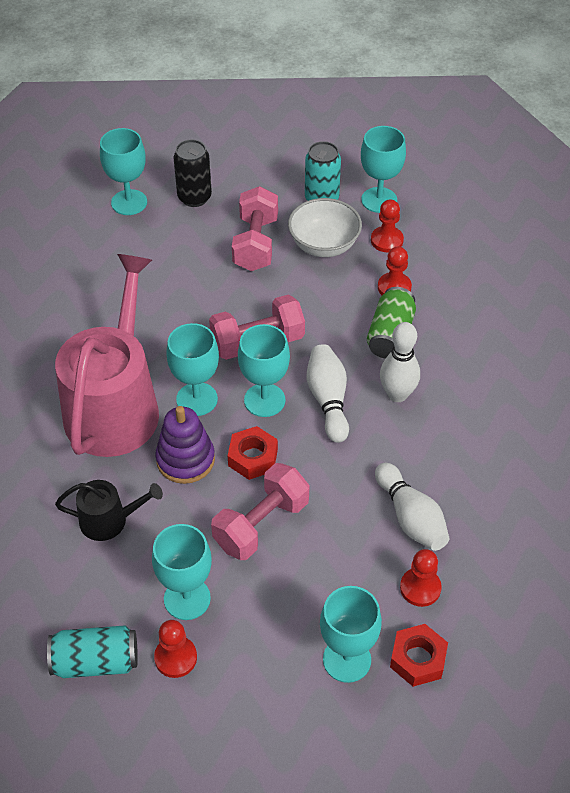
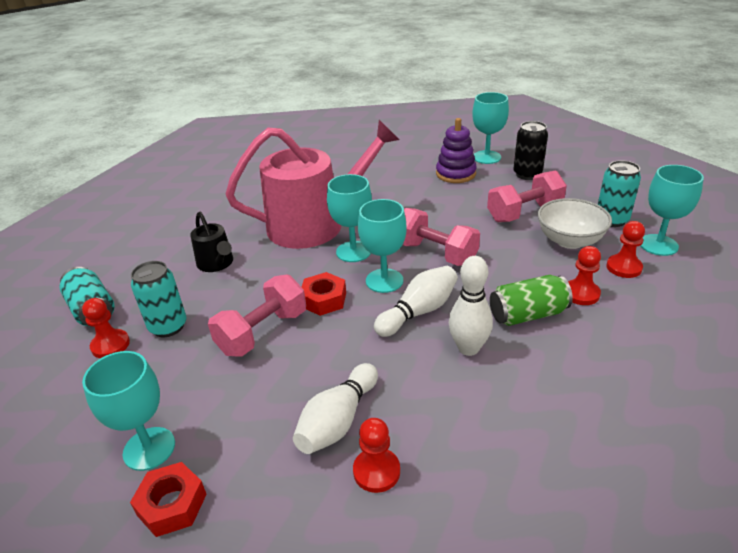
camera: 60 degrees right, 15 degrees down
(185, 459) = (295, 270): purple stacking toy -> purple stacking toy (455, 174)
(187, 598) = (168, 327): turquoise goblet -> turquoise can
(261, 524) = (263, 332): pink dumbbell -> pink dumbbell turned 60 degrees counterclockwise
(420, 588) = (259, 467): red pawn -> red pawn (376, 471)

